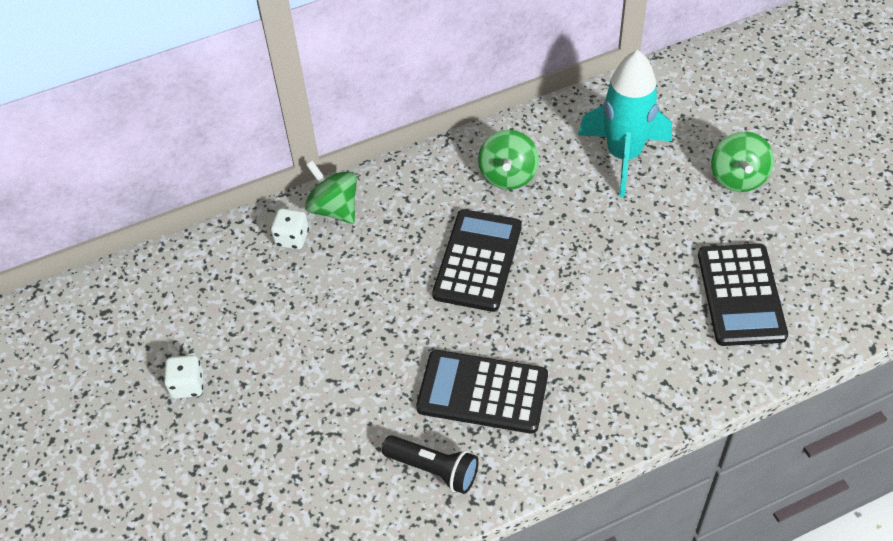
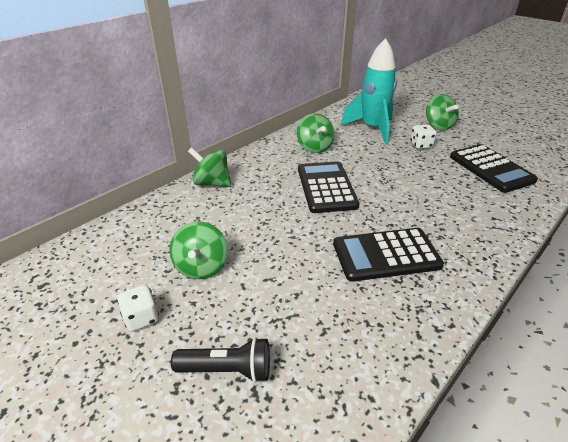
camera: 25 degrees left, 15 degrees down
(269, 340) = (201, 267): none -> green spinning top
(292, 238) = (189, 204): white dice -> white dice (421, 145)
(433, 469) = (390, 316): black flashlight -> black flashlight (227, 370)

